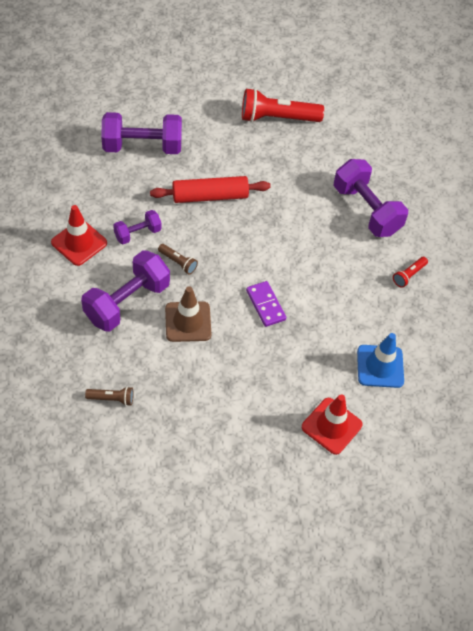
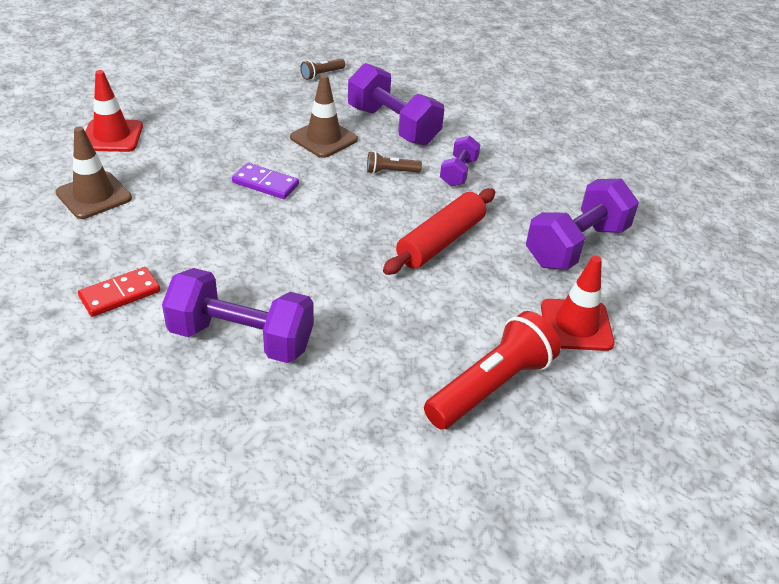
camera: 140 degrees right, 15 degrees down
(79, 243) = (494, 140): red traffic cone -> red traffic cone (576, 325)
(127, 302) = (393, 126): purple dumbbell -> purple dumbbell turned 45 degrees counterclockwise
(380, 366) = (94, 195): blue traffic cone -> brown traffic cone
(409, 275) = (120, 294): red flashlight -> red domino

